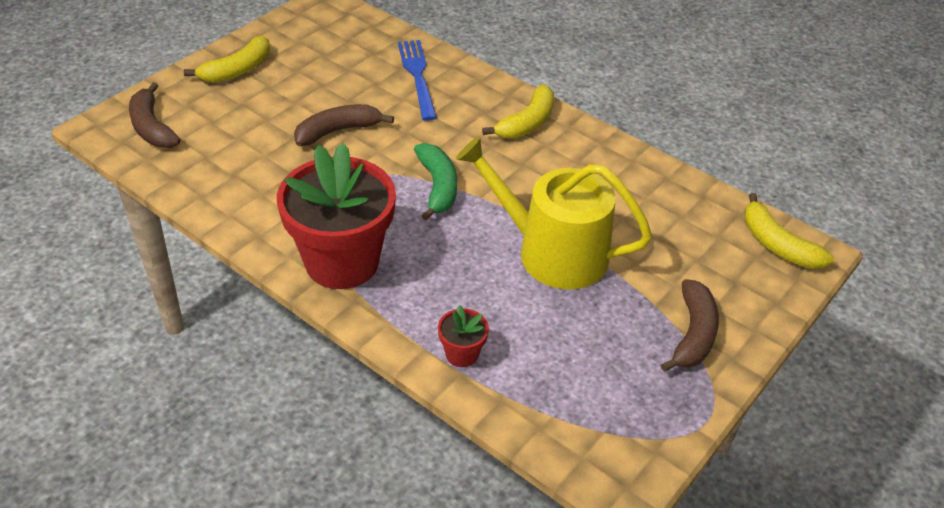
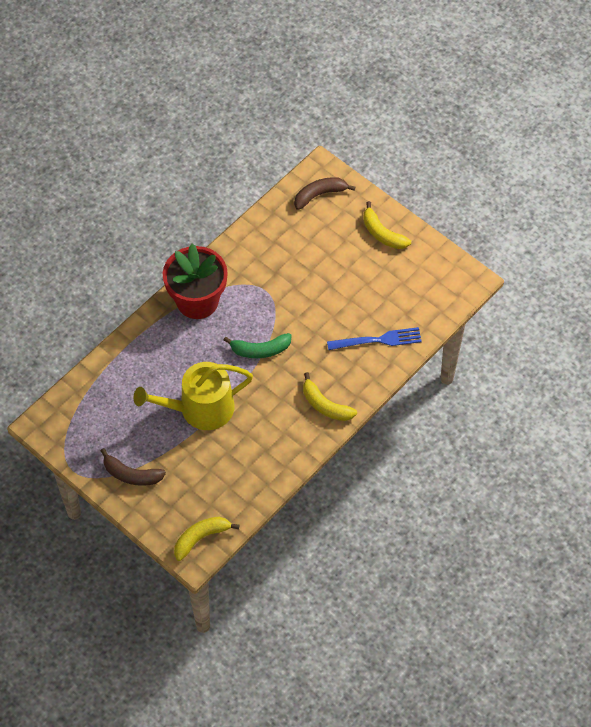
camera: 95 degrees right, 15 degrees up
(338, 131) = (316, 294): brown banana -> none
(462, 354) = (126, 358): red flower pot -> none
(552, 252) = (200, 409): yellow watering can -> yellow watering can turned 135 degrees counterclockwise

